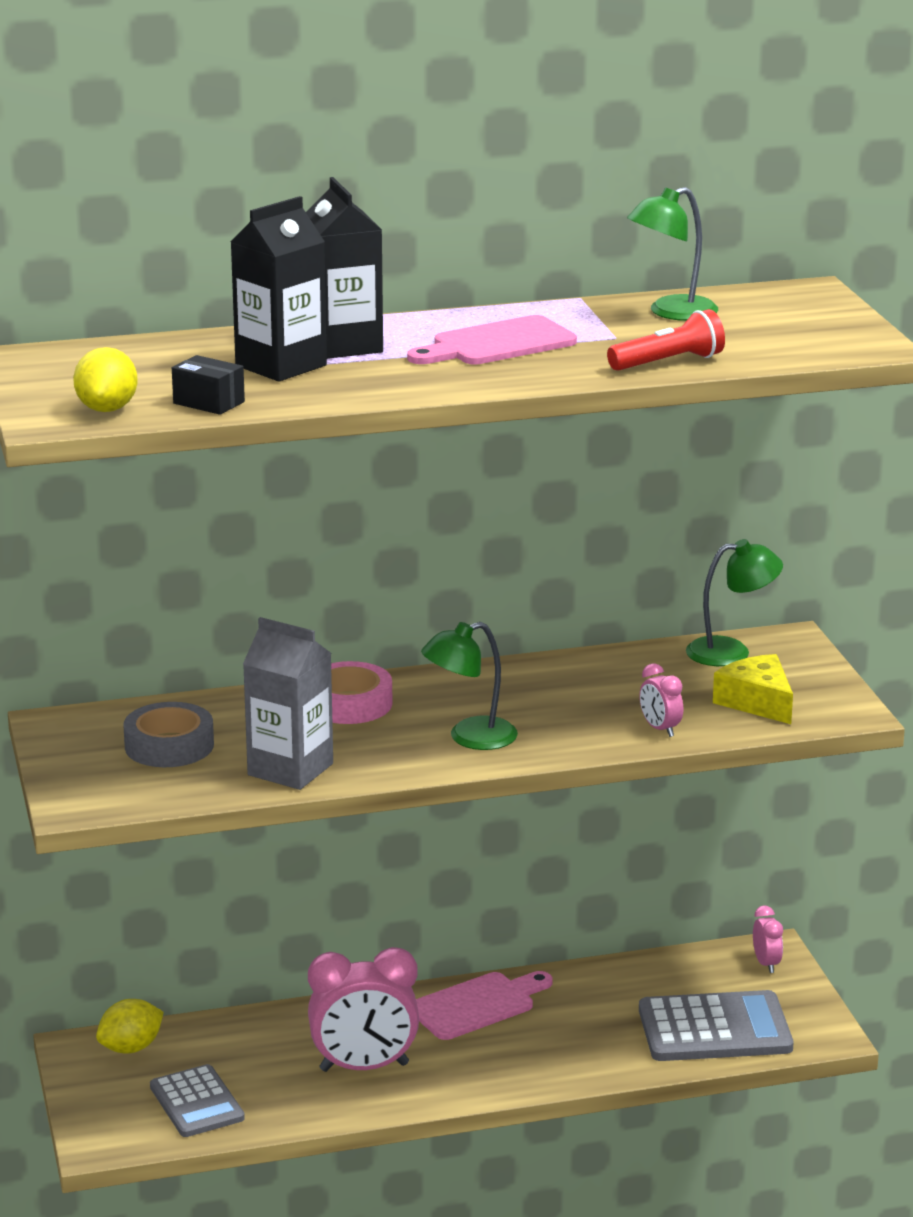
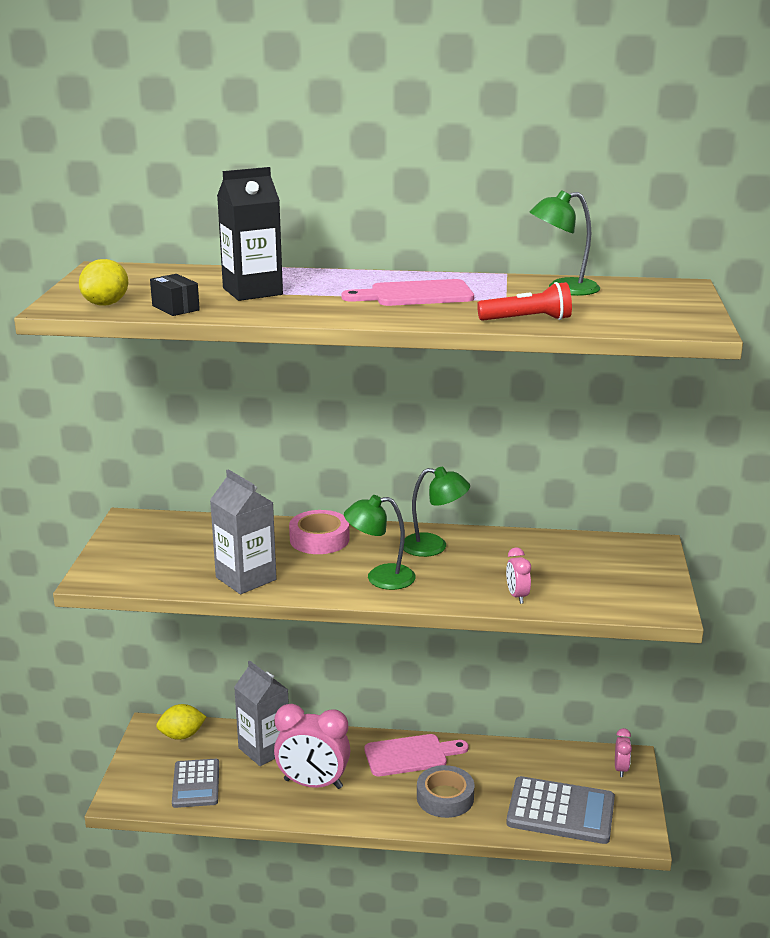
camera: 20 degrees right, 0 degrees up
(169, 745) = (184, 547): grey tape -> grey tape (445, 797)
(265, 1040) = (264, 749): none -> grey carton
(343, 345) = (309, 284): black carton -> none
(731, 652) = (605, 548): green lamp -> green lamp (434, 546)
(757, 702) = (601, 588): yellow cheese -> none

